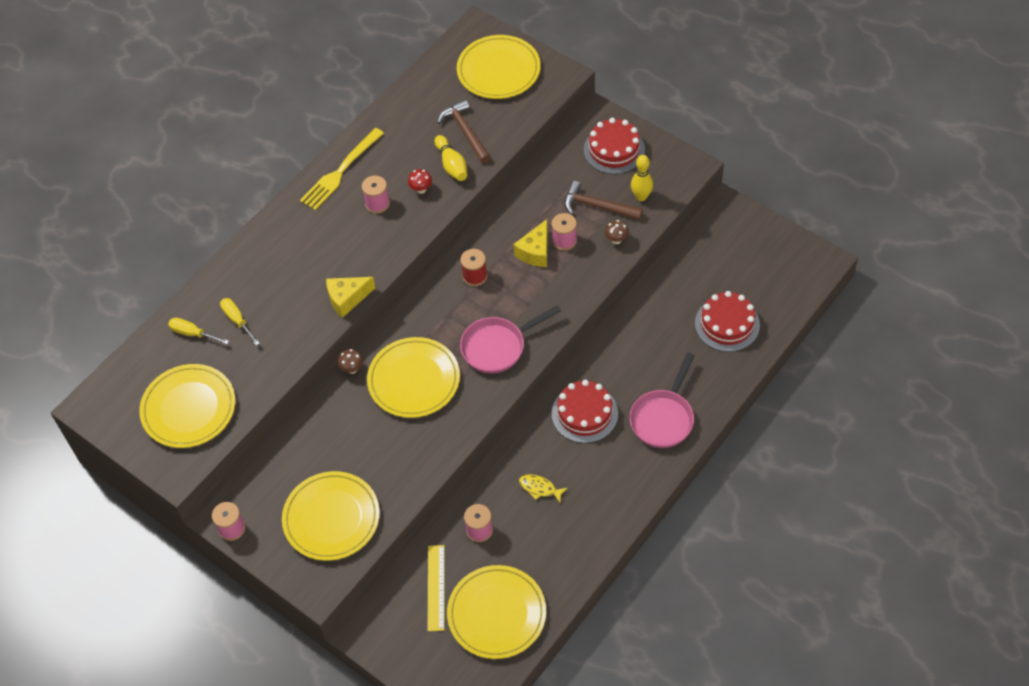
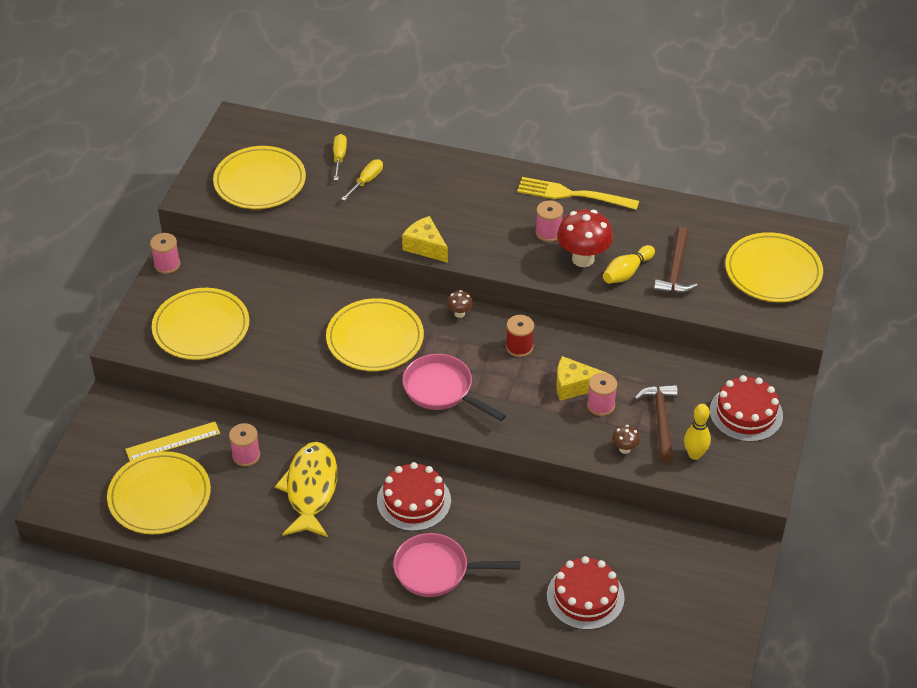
camera: 65 degrees right, 10 degrees down
(352, 369) = (368, 290): brown mushroom -> brown mushroom (459, 313)
(421, 189) = (583, 259): red mushroom -> red mushroom, size x2.10
(465, 132) = (675, 270): brown hammer -> brown hammer turned 150 degrees clockwise
(540, 488) = (311, 489): yellow fish -> yellow fish, size x2.21

